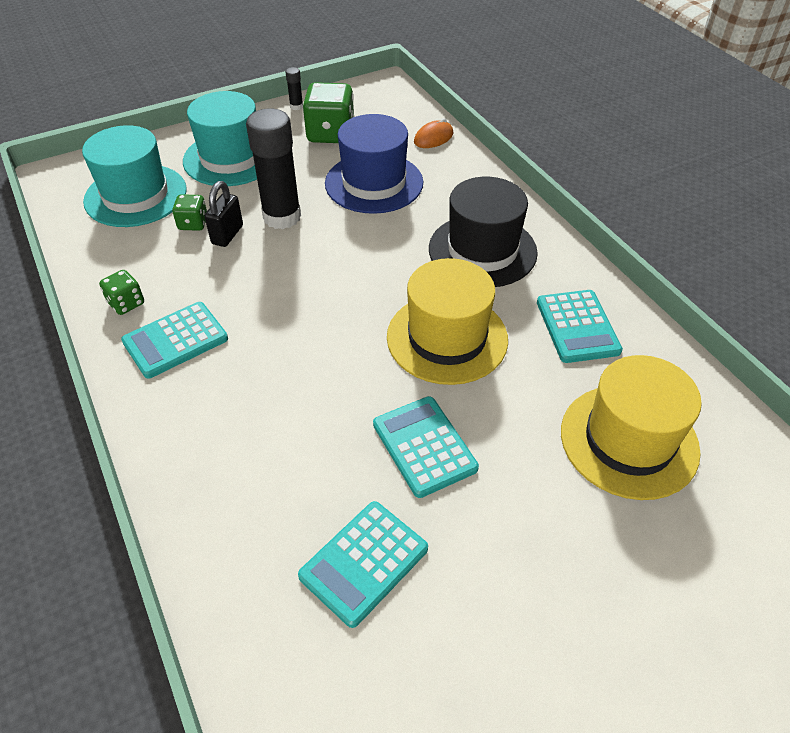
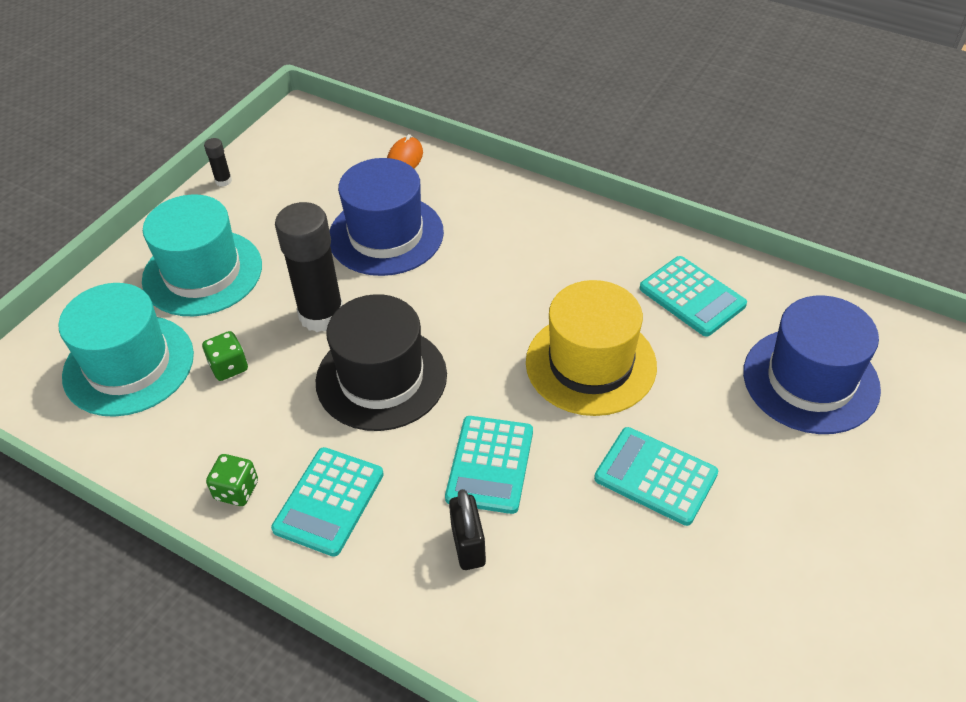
camera: 30 degrees left, 0 degrees up
(227, 235) = (279, 361): black padlock -> black padlock (468, 545)
(330, 134) = (291, 198): green dice -> none
(364, 562) = (692, 608): turquoise calculator -> turquoise calculator (490, 465)
(482, 250) = (551, 260): black hat -> black hat (381, 378)
(629, 440) = (810, 380): yellow hat -> blue hat

